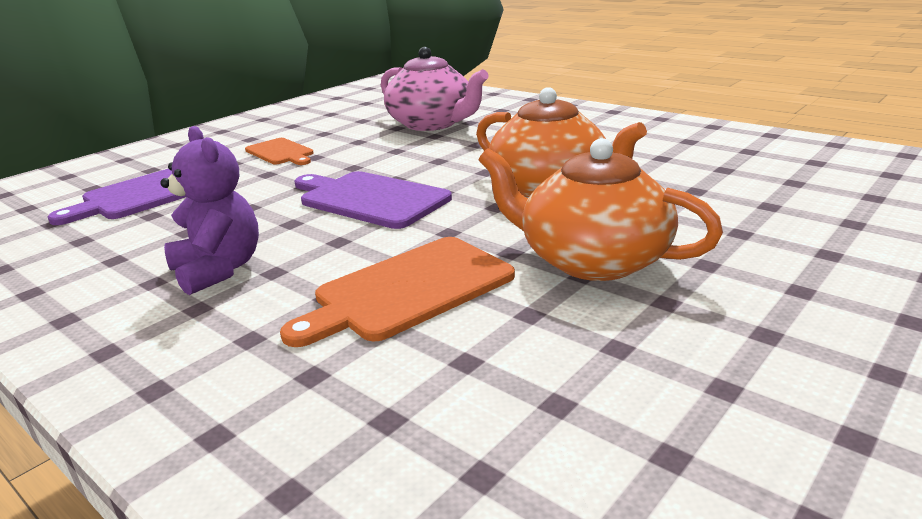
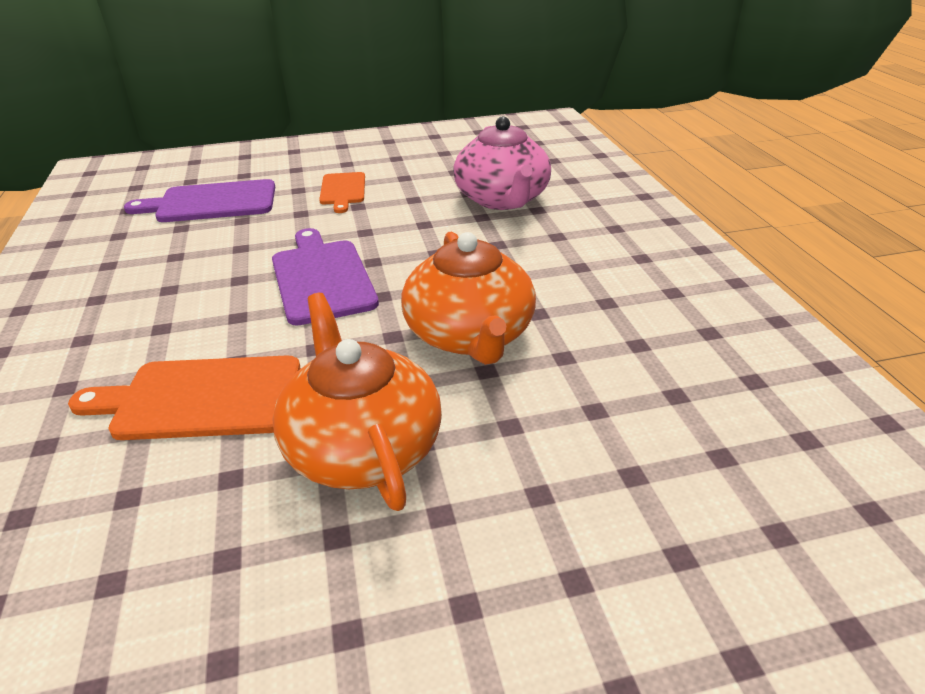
camera: 35 degrees right, 10 degrees up
(218, 270) = (138, 308): purple teddy bear -> none

